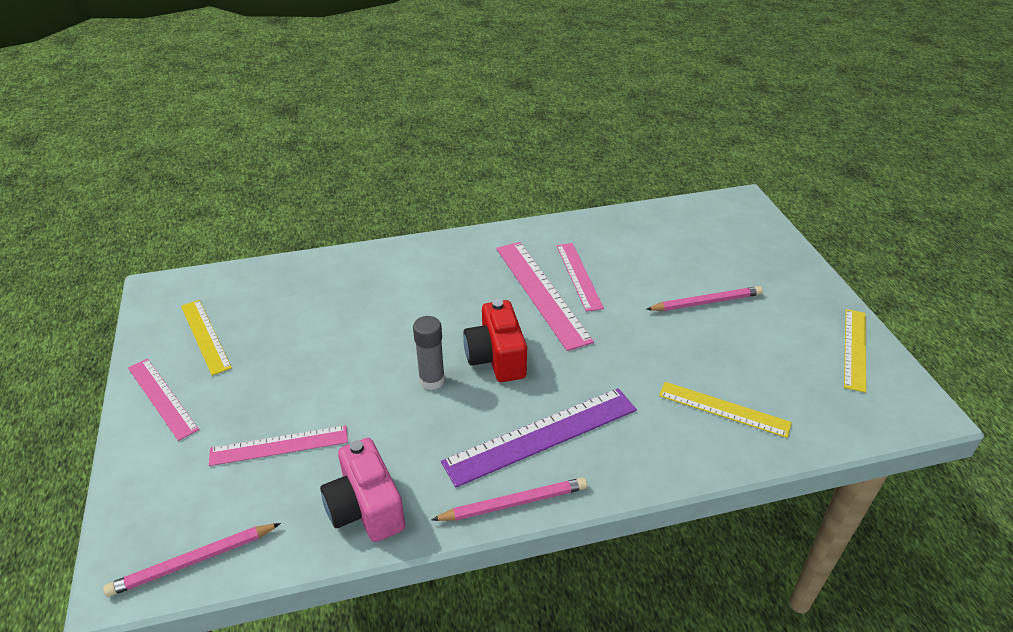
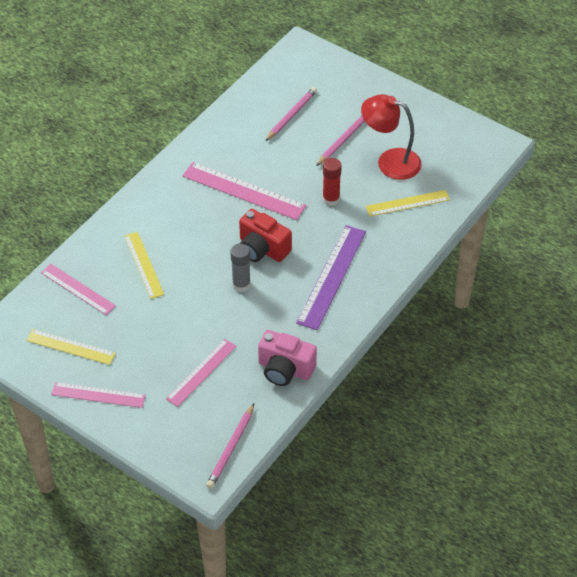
camera: 40 degrees left, 10 degrees up
(514, 503) = (353, 318): pink pencil -> pink pencil (291, 115)
(578, 276) = (253, 165): pink ruler -> pink ruler (78, 289)
(629, 352) = (331, 199): none -> red glue stick
(743, 352) = (390, 161): none -> red lamp
(854, 349) = (443, 124): yellow ruler -> yellow ruler (143, 265)

